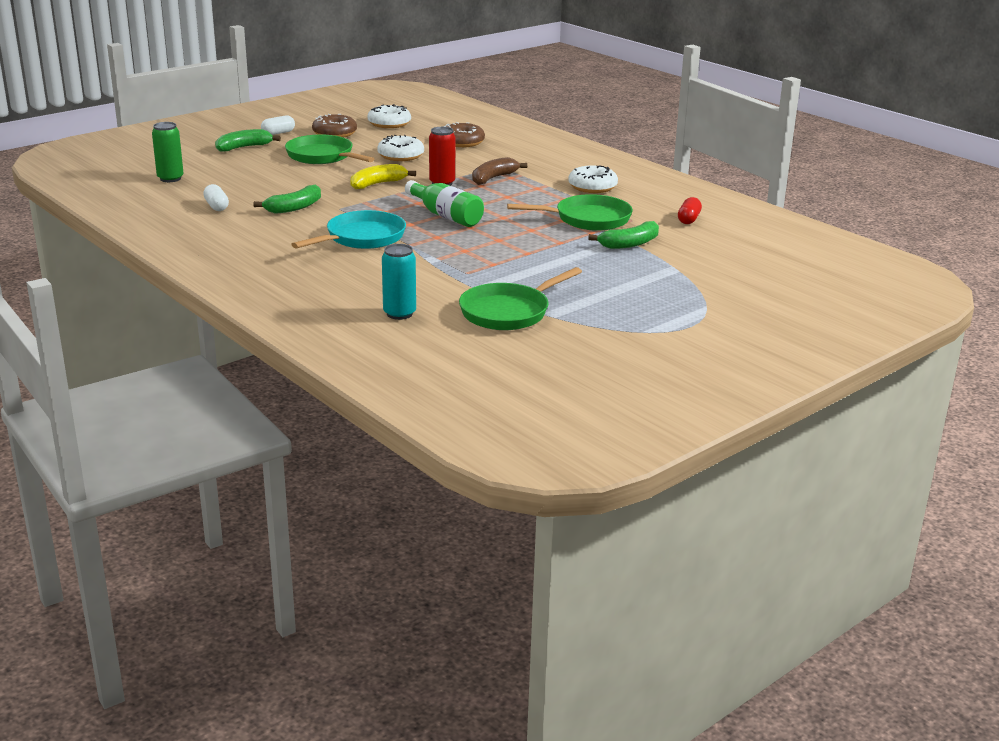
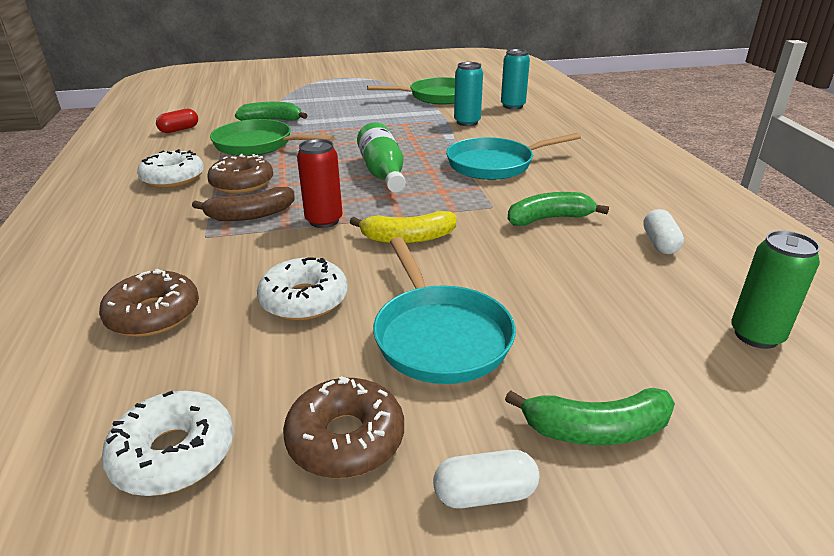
camera: 150 degrees left, 5 degrees up
(323, 156) = (439, 335): green pan -> turquoise pan
(430, 278) = (467, 122): none -> turquoise can
(537, 192) = (242, 183): none -> brown donut

